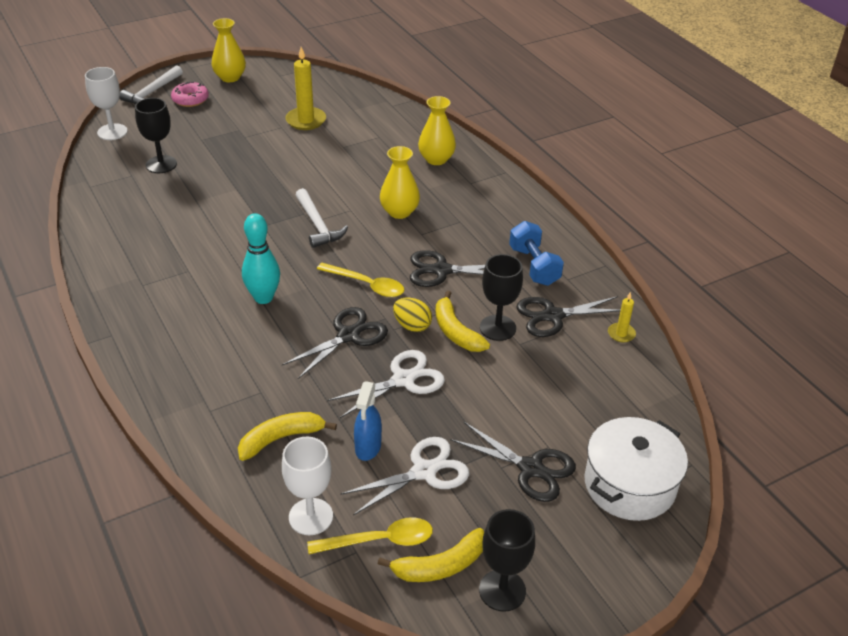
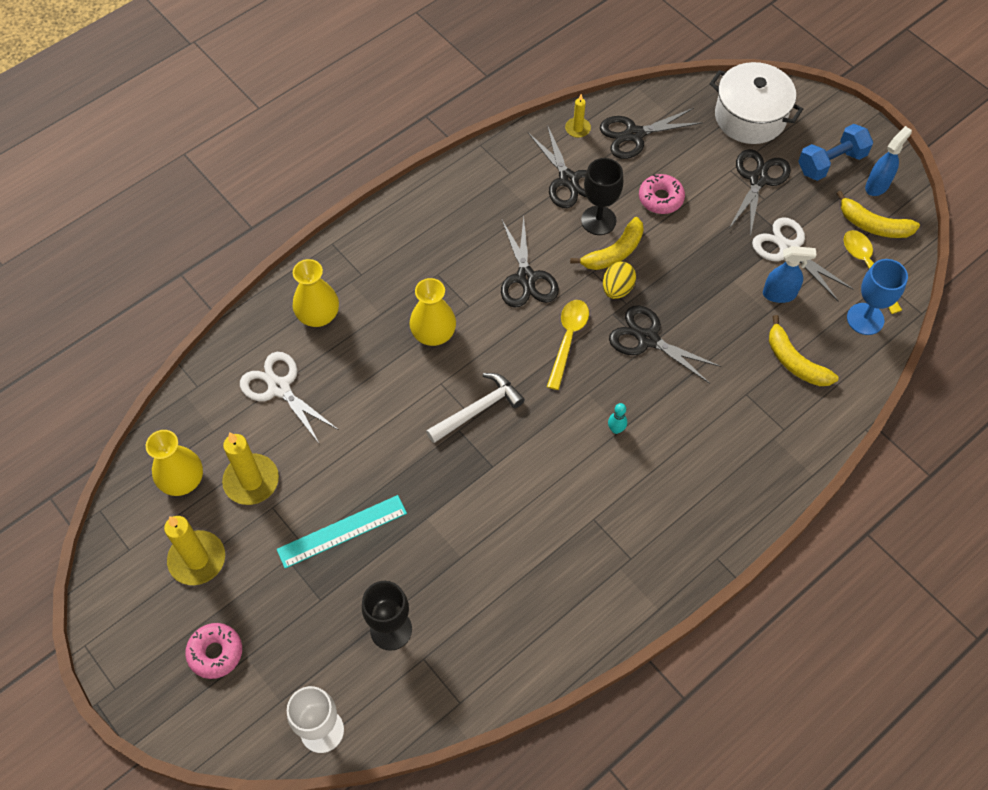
camera: 100 degrees left, 20 degrees up
(152, 92) = (201, 717): white hammer -> none
(230, 77) = (142, 618): yellow vase -> yellow vase (182, 480)
(247, 152) = (342, 531): none -> turquoise ruler
(258, 97) = (197, 559): none -> yellow candle
(263, 298) = (616, 429): turquoise bowling pin -> turquoise bowling pin, size x0.47
(311, 516) = (865, 319): white goblet -> blue goblet
(403, 380) = (691, 283): white scissors -> white scissors (279, 388)
(440, 566) = (873, 225): yellow banana -> yellow banana turned 150 degrees clockwise
(502, 590) = (877, 185): black goblet -> blue spray bottle
(517, 379) = (660, 198): none -> pink donut
(534, 266) = (497, 201): blue dumbbell -> blue dumbbell (831, 163)
(609, 375) = (634, 135): none -> black scissors

